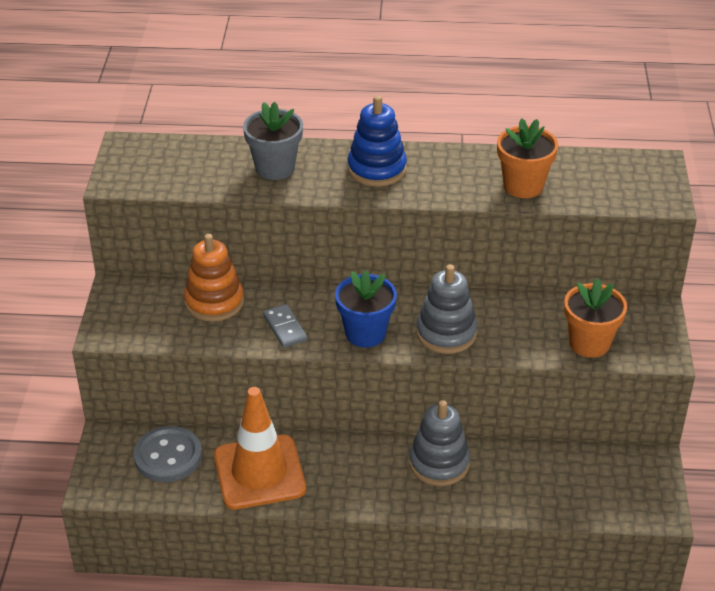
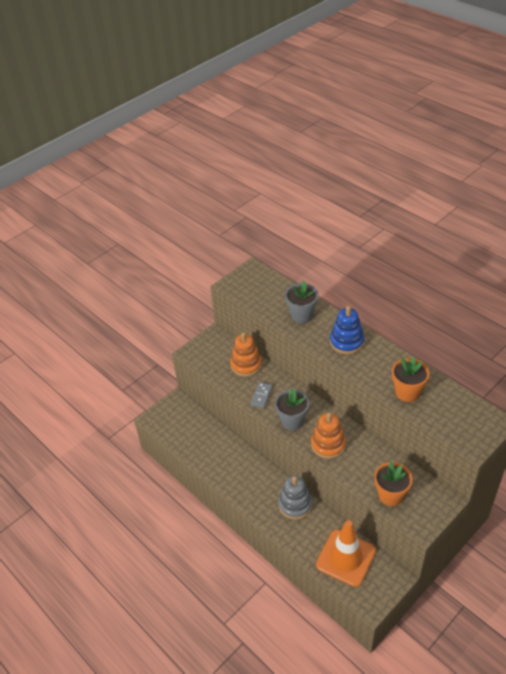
camera: 45 degrees right, 5 degrees up
(168, 456) = (191, 423): grey button -> none
(259, 472) = (218, 455): orange traffic cone -> orange traffic cone (346, 558)
(365, 333) = (292, 421): blue flower pot -> grey flower pot
(446, 333) = (328, 444): grey stacking toy -> orange stacking toy

